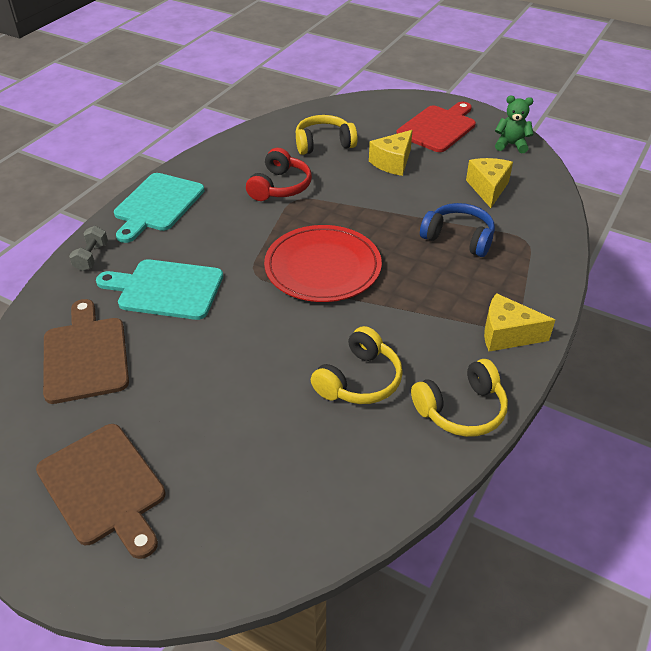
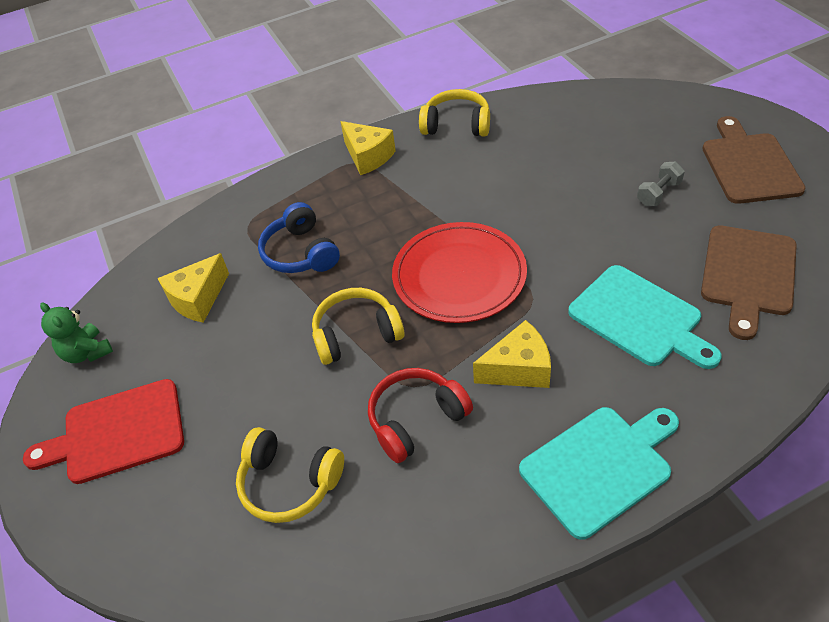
camera: 140 degrees left, 5 degrees up
(91, 257) = (719, 406): grey dumbbell -> grey dumbbell (658, 193)
(359, 380) = (511, 166): yellow headphones -> yellow headphones (356, 334)
(392, 162) = (245, 393): yellow cheese -> yellow cheese (518, 369)

